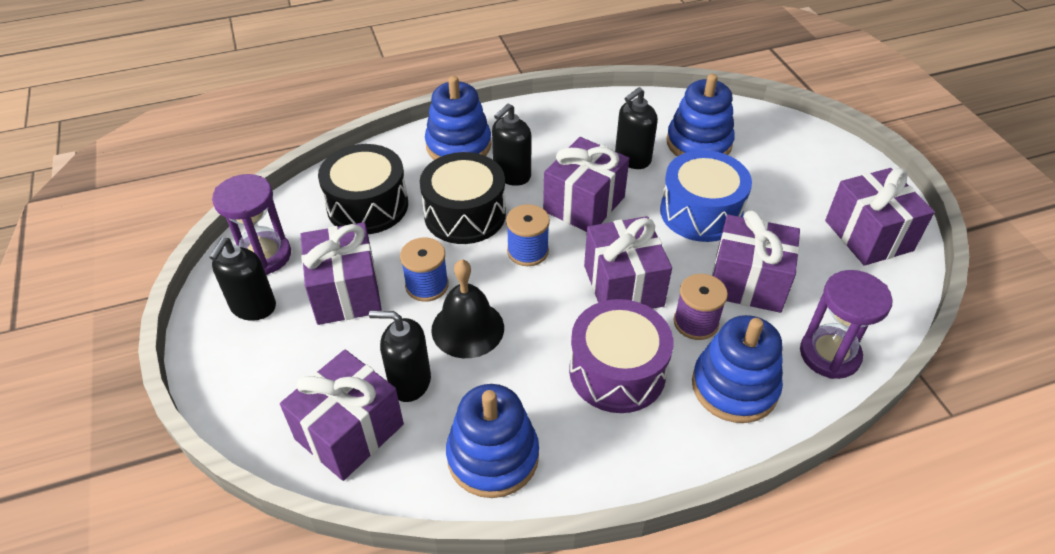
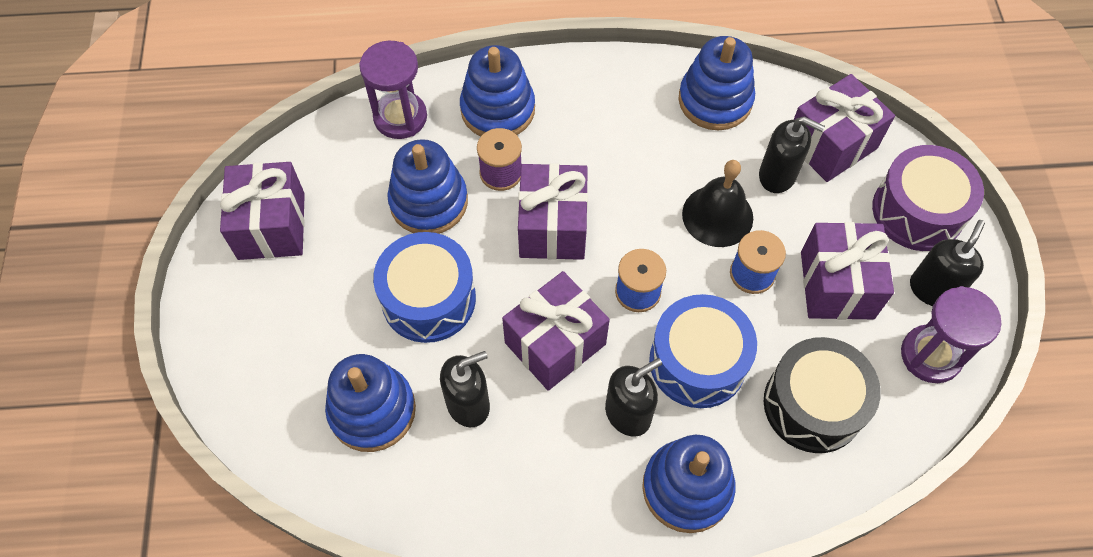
camera: 165 degrees left, 15 degrees up
(465, 214) = (697, 362): black drum -> blue drum
(617, 371) = (591, 144): purple drum -> purple drum (917, 211)
(747, 282) = (429, 202): purple gift -> blue stacking toy

